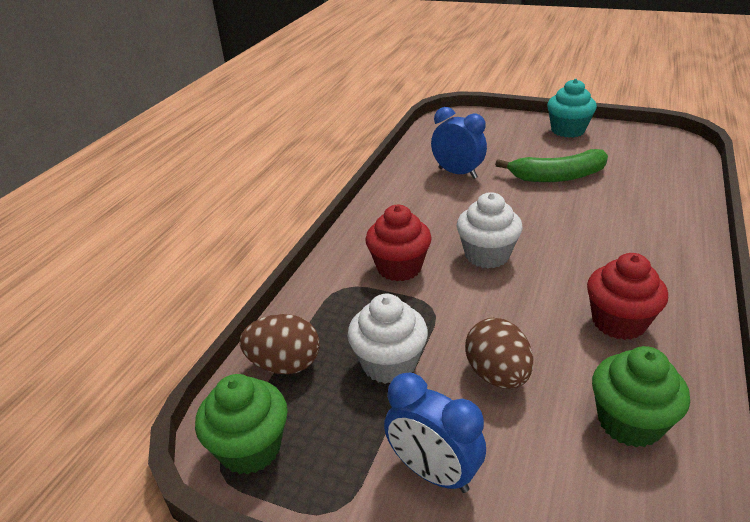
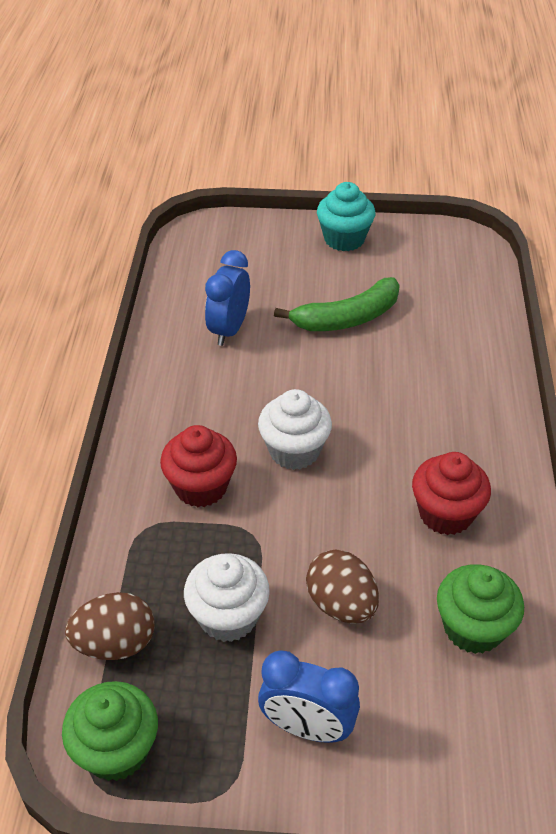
camera: 20 degrees left, 10 degrees up
(457, 173) = (229, 330): blue clock -> blue clock turned 90 degrees counterclockwise

